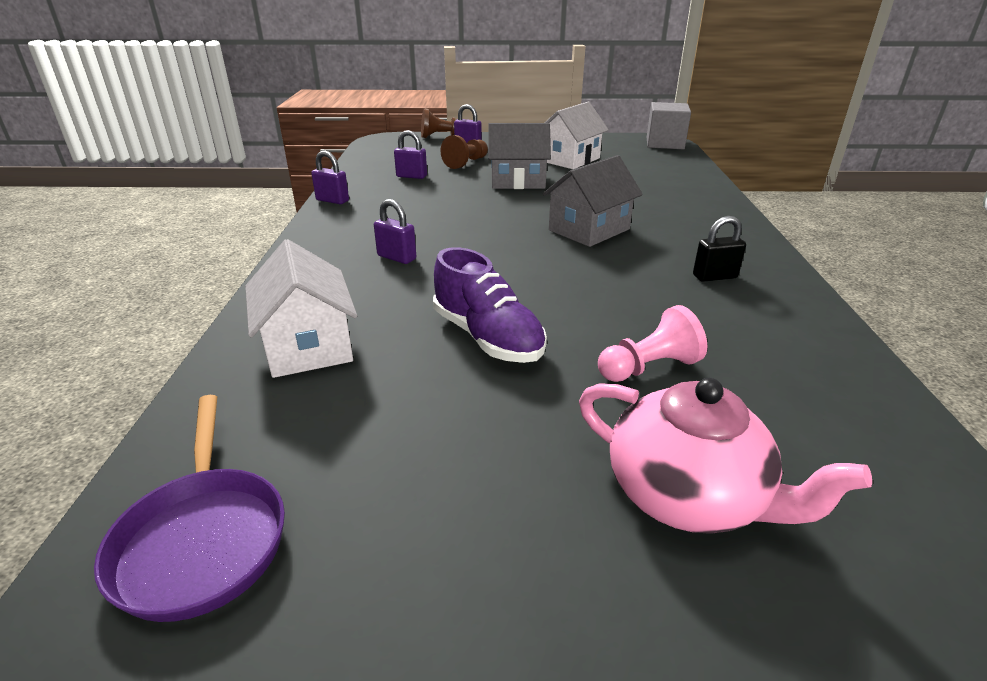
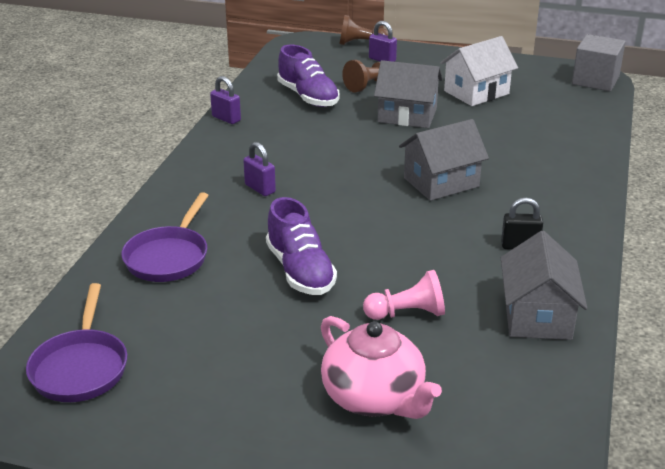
camera: 15 degrees right, 0 degrees up
(308, 345) = (169, 257): white house -> purple pan
(411, 176) = (308, 97): purple padlock -> purple shoe
(797, 345) = (537, 316): none -> grey house

